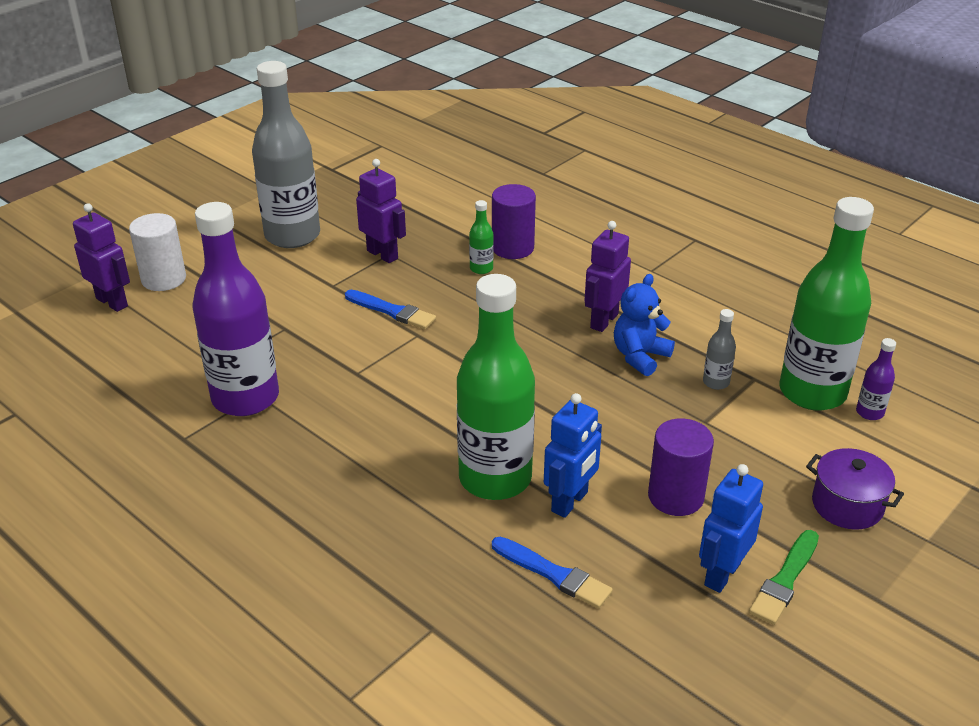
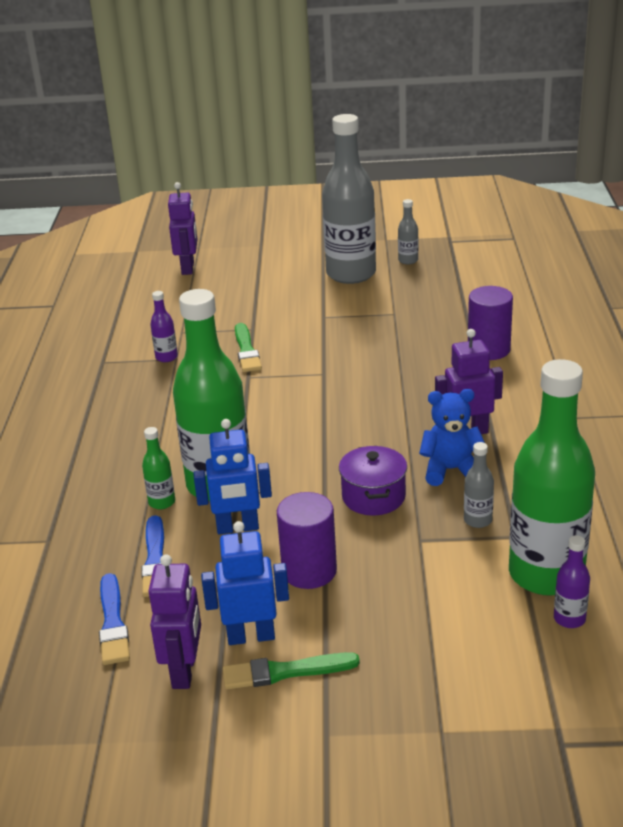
camera: 50 degrees right, 5 degrees down
(164, 279) = (235, 267): white cylinder -> none
(245, 398) = (166, 357): purple bottle -> purple bottle, size x0.40
(314, 351) = (246, 350): none -> green brush
(324, 201) = (408, 260): none -> grey bottle
(383, 254) = (388, 312): purple robot -> purple robot (184, 671)
(392, 311) = (332, 351): blue brush -> blue brush (113, 623)
(481, 268) = (440, 353): green bottle -> green bottle (162, 502)
(847, 505) = (422, 663): purple pot -> purple pot (373, 497)

